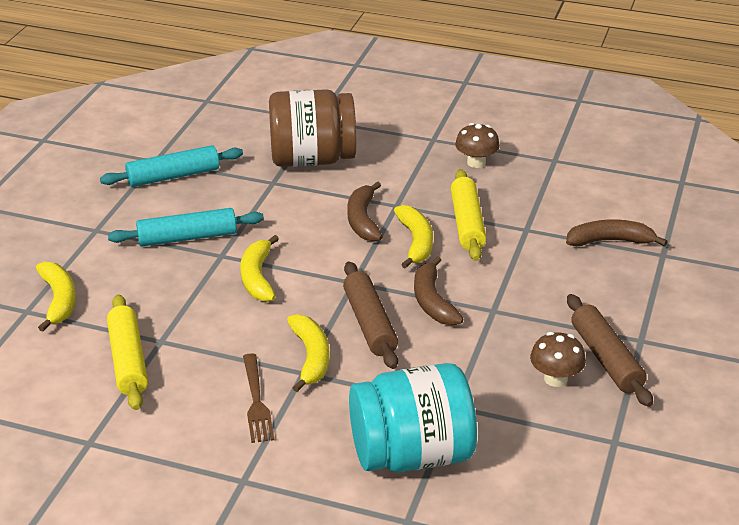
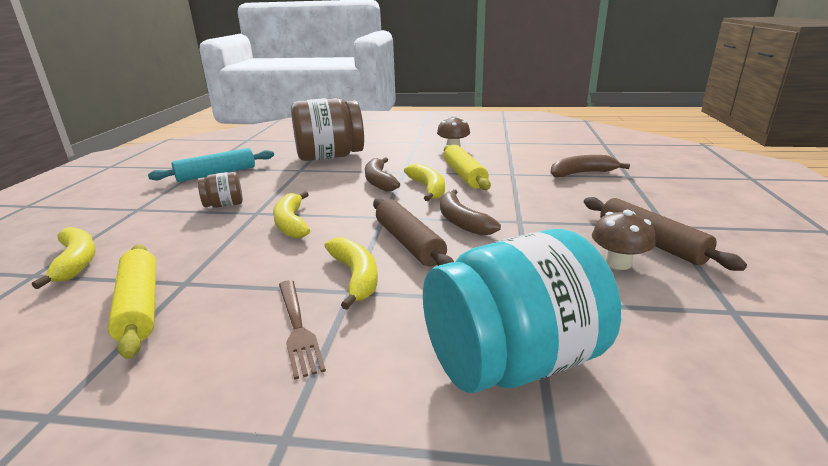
camera: 10 degrees left, 10 degrees down
(187, 237) = (224, 205): turquoise rolling pin -> brown jar

